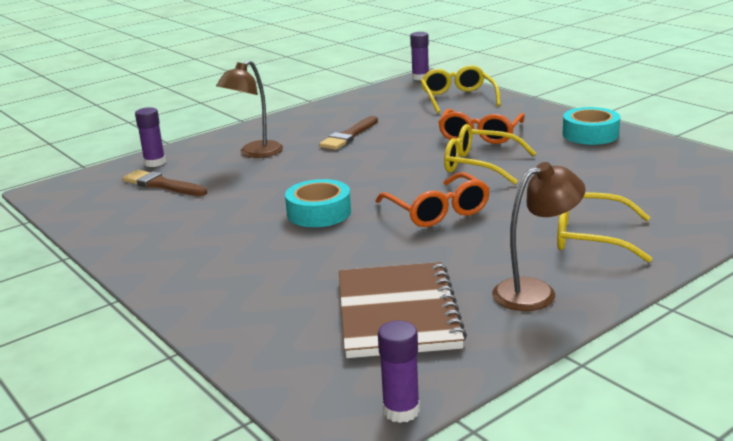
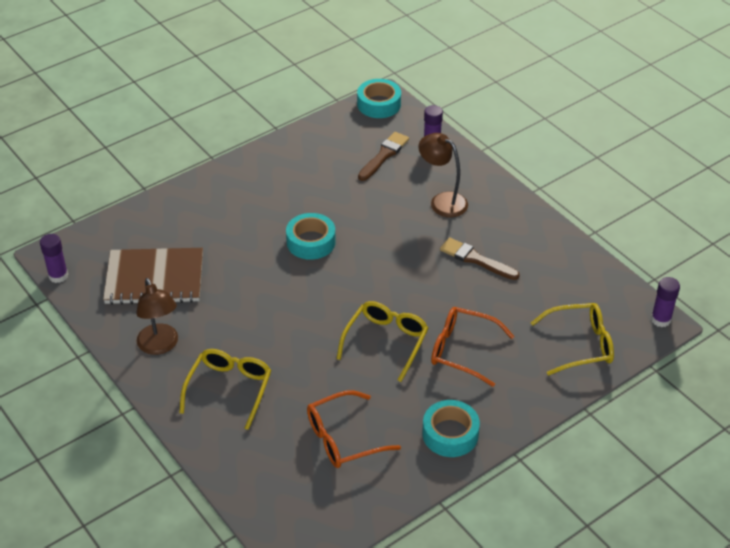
camera: 90 degrees right, 20 degrees up
(55, 194) = (379, 104): none -> turquoise tape
(437, 211) = (297, 307): orange glasses -> orange glasses (343, 438)

